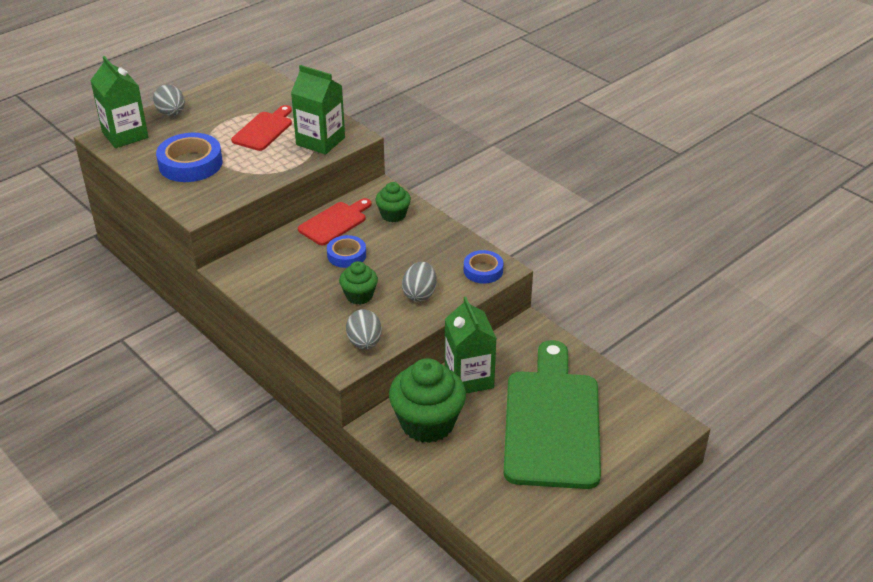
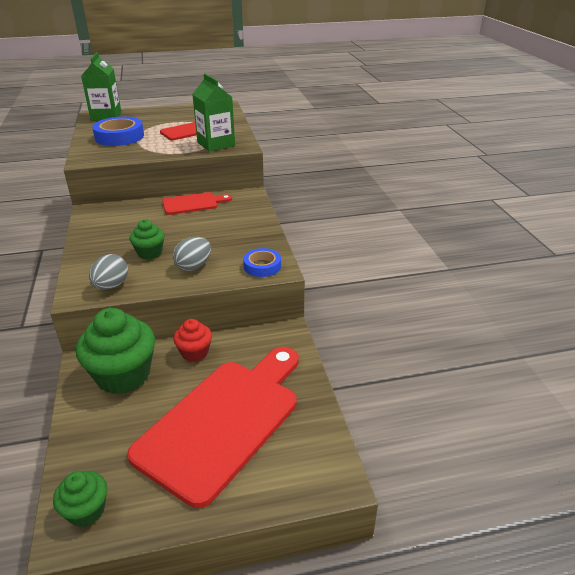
camera: 30 degrees right, 5 degrees down
(171, 113) = (147, 112): grey egg -> none
(346, 255) = (175, 225): blue tape -> none
(393, 215) = (238, 210): green cupcake -> green cupcake (86, 510)
(469, 378) = (195, 352): green carton -> red cupcake
(551, 422) = (223, 421): green cutting board -> red cutting board

